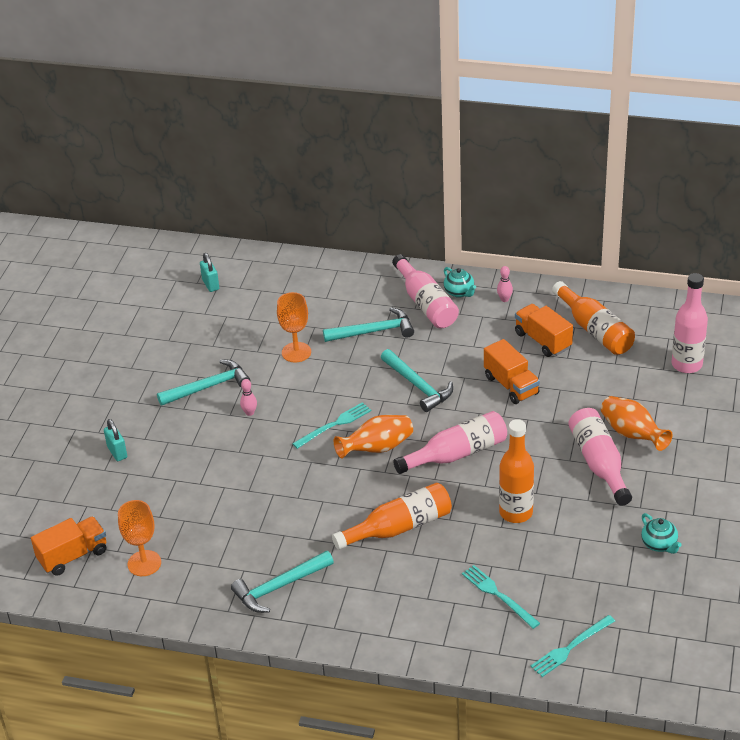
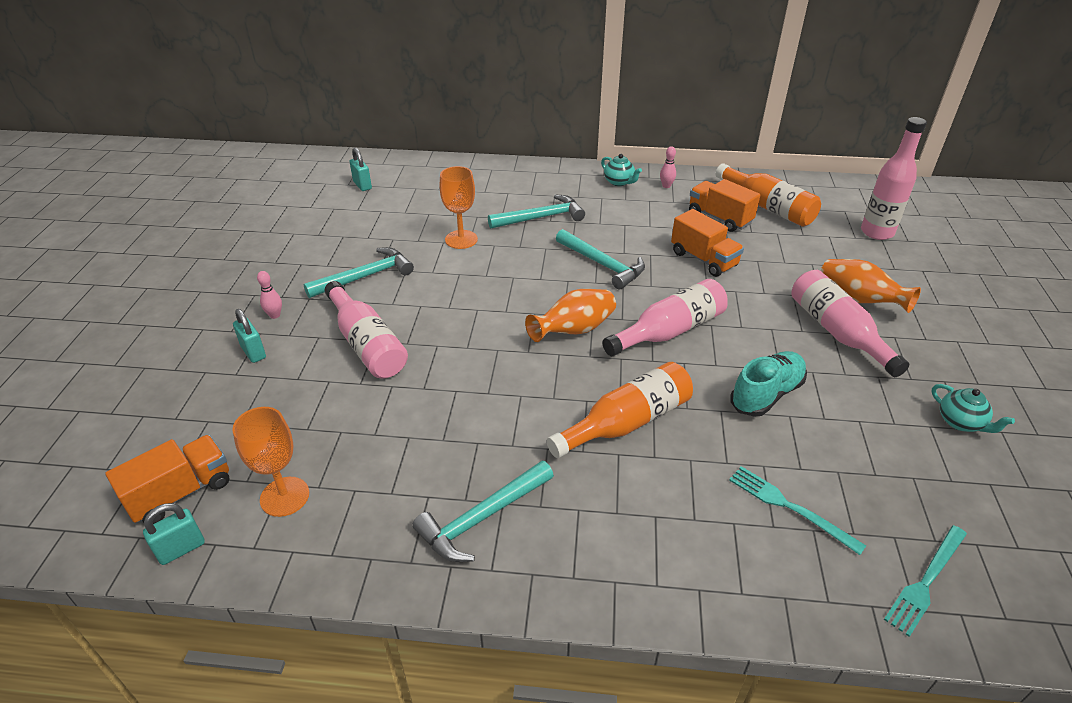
camera: 10 degrees left, 0 degrees up
(77, 592) = (181, 549): none -> turquoise padlock
(249, 413) = (416, 300): pink bowling pin -> pink bowling pin (275, 315)
(334, 425) = (517, 308): turquoise fork -> none
(426, 303) = (588, 192): pink bottle -> pink bottle (367, 344)
(516, 512) = (766, 394): orange bottle -> turquoise shoe

